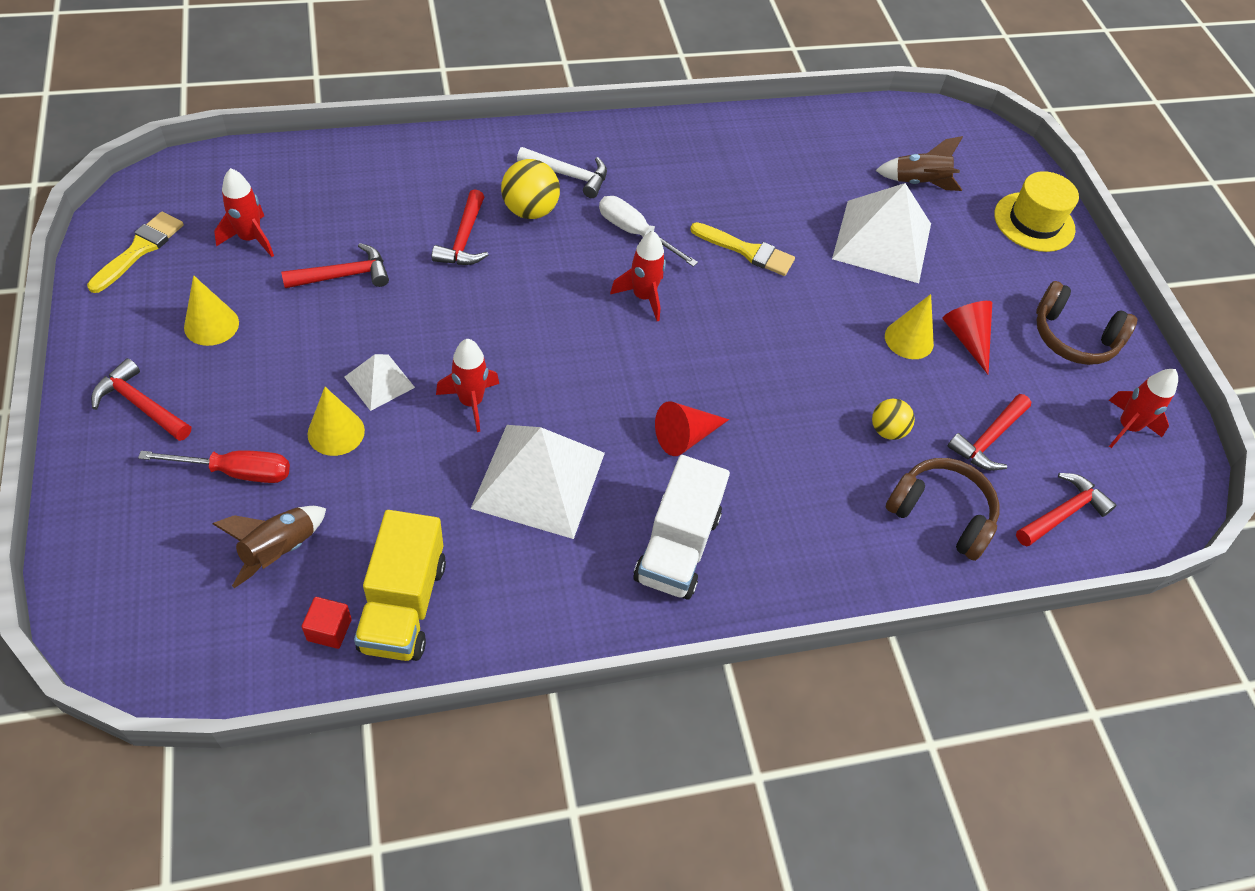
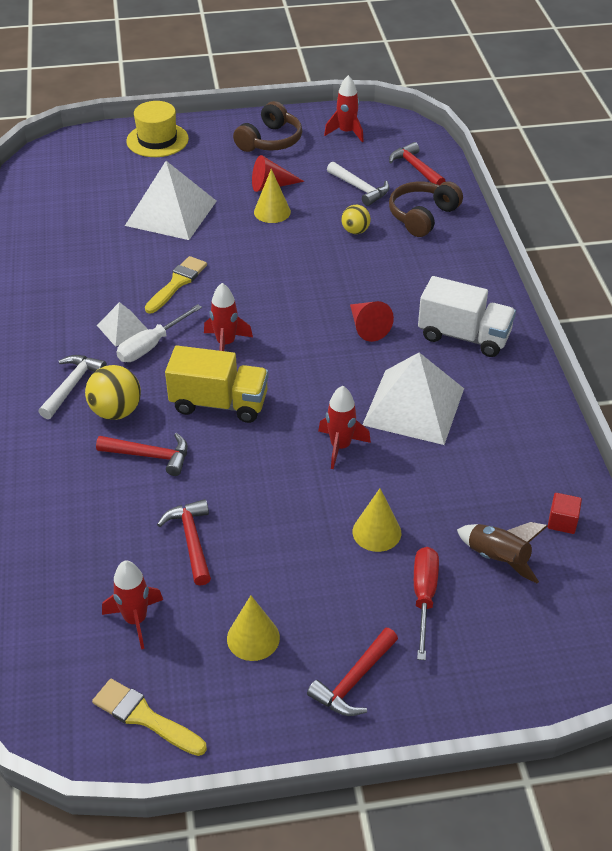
camera: 80 degrees left, 10 degrees down
(379, 382) = (320, 506): white pyramid -> white pyramid (123, 328)
(403, 605) = (534, 480): yellow truck -> yellow truck (219, 403)
(919, 183) = (108, 187): brown rocket -> none
(988, 439) = (360, 189): red hammer -> white hammer

